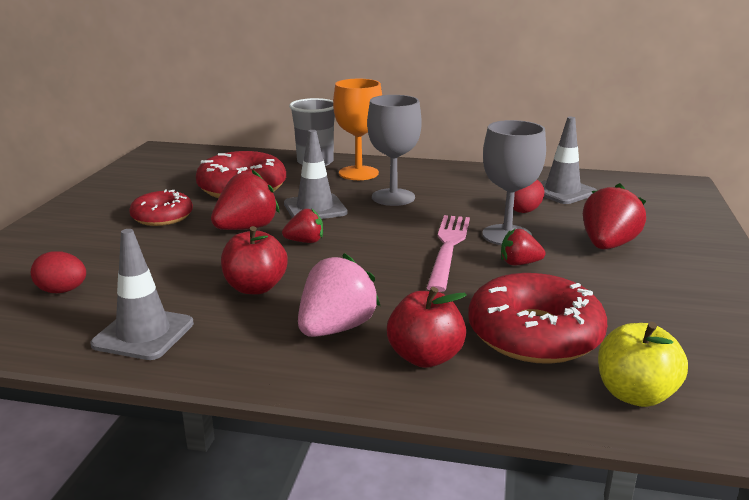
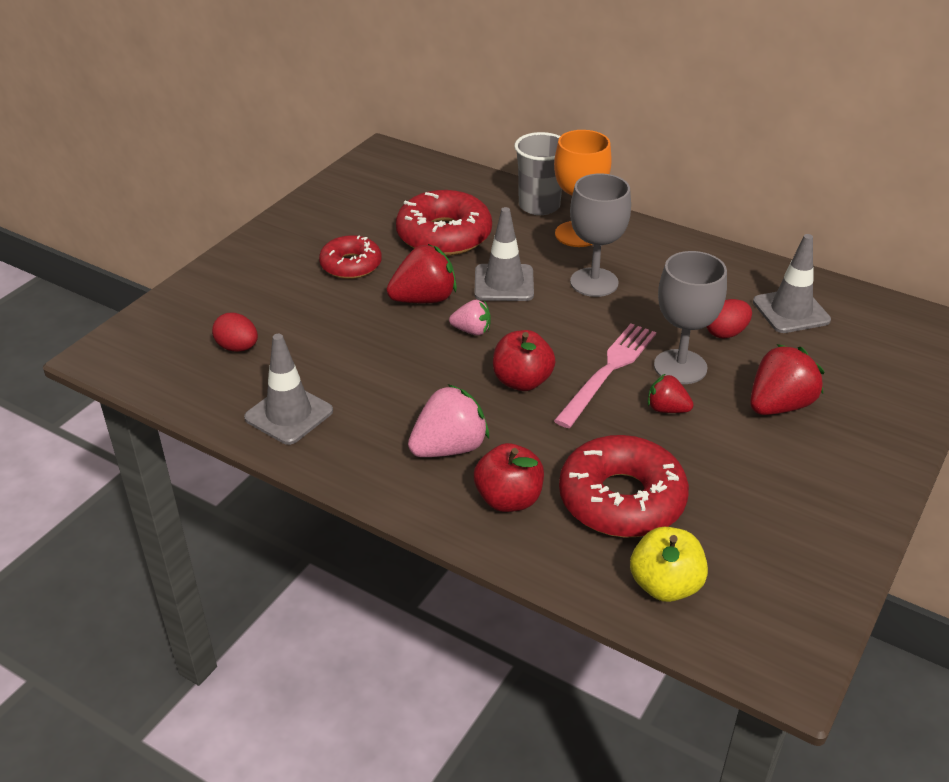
camera: 20 degrees right, 15 degrees up
(255, 287) = (400, 382): red apple -> red apple (522, 381)
(305, 241) = (472, 331): red strawberry -> pink strawberry

